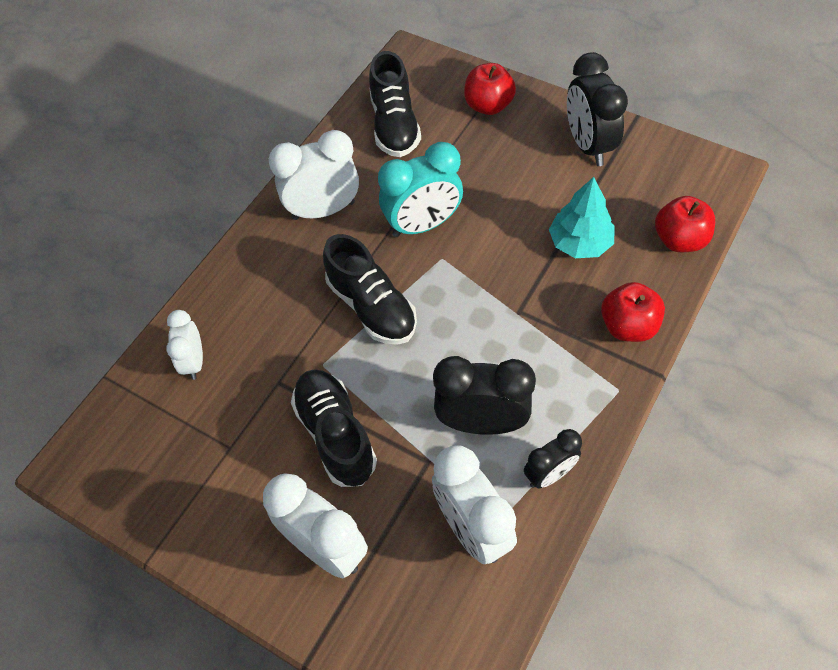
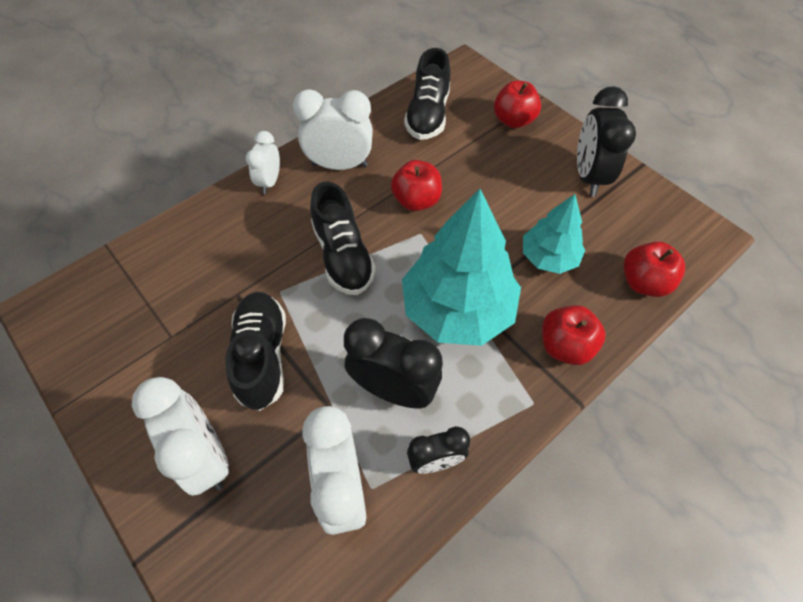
camera: 15 degrees right, 0 degrees up
(194, 362) = (179, 255): white clock -> white clock (270, 182)
(422, 225) = (416, 201): turquoise clock -> red apple
(511, 323) = (457, 309): none -> turquoise tree

